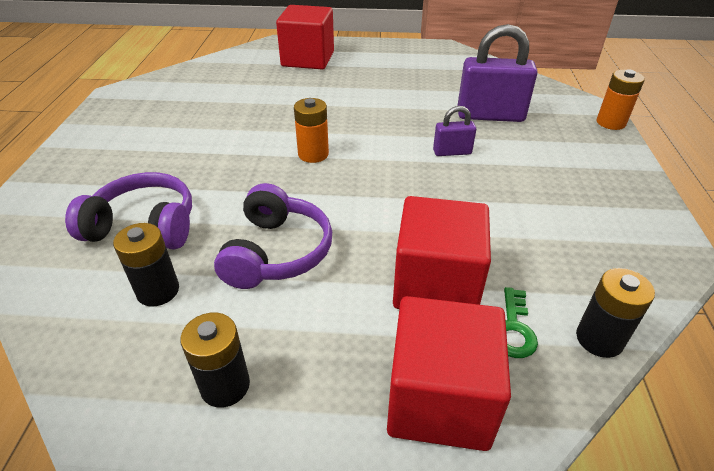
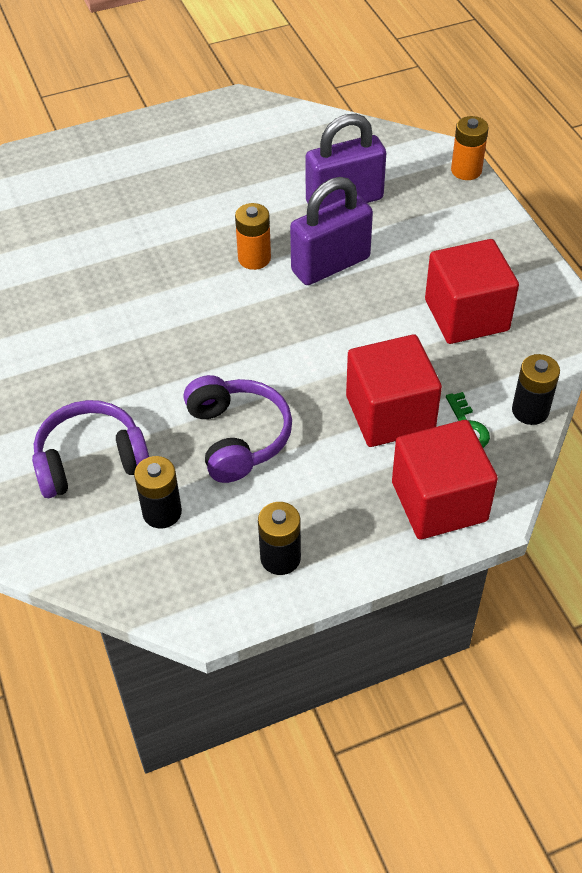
camera: 25 degrees left, 10 degrees up
(308, 59) = (84, 176): red cube -> red cube (466, 315)
(313, 154) = (193, 317): orange battery -> orange battery (254, 258)
(452, 152) = (330, 265): purple padlock -> purple padlock, size x1.94

